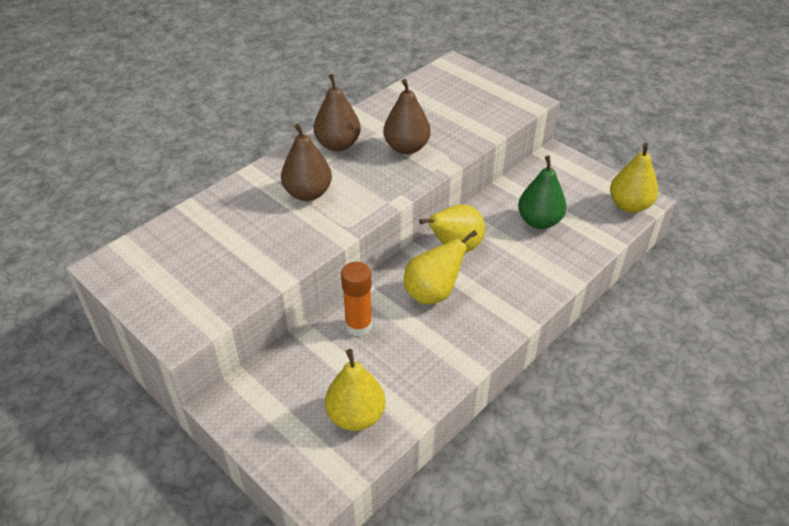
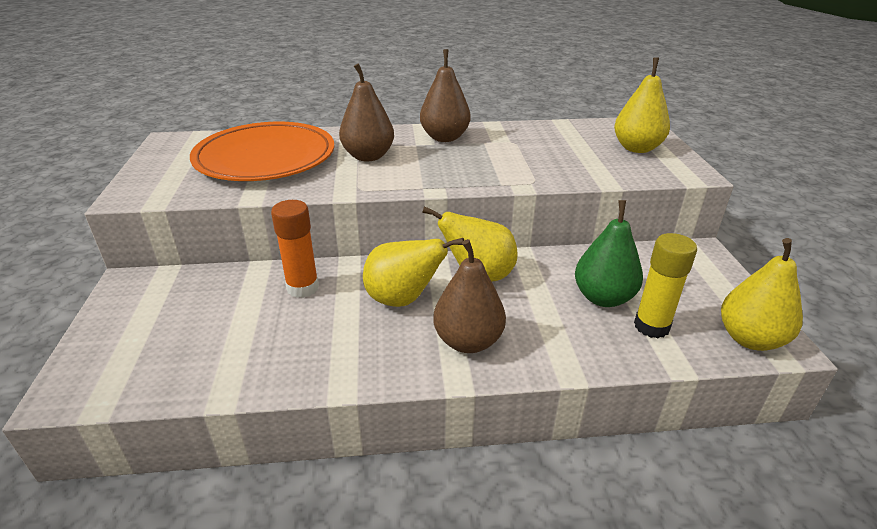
camera: 40 degrees right, 10 degrees down
(228, 237) = (265, 157): none -> orange plate
(356, 416) = (190, 355): yellow pear -> yellow pear (637, 148)
(406, 147) = (502, 160): brown pear -> brown pear (468, 341)
(580, 226) = (651, 326): none -> yellow glue stick

